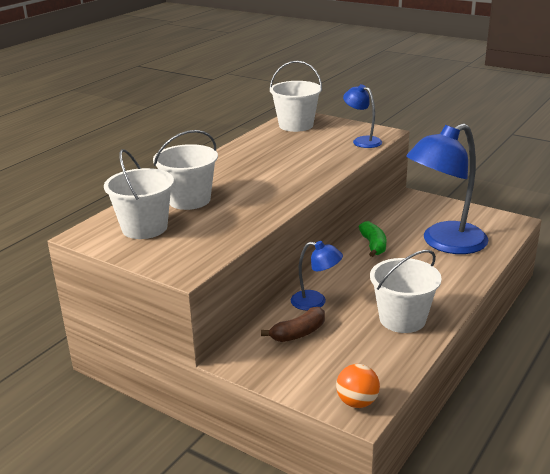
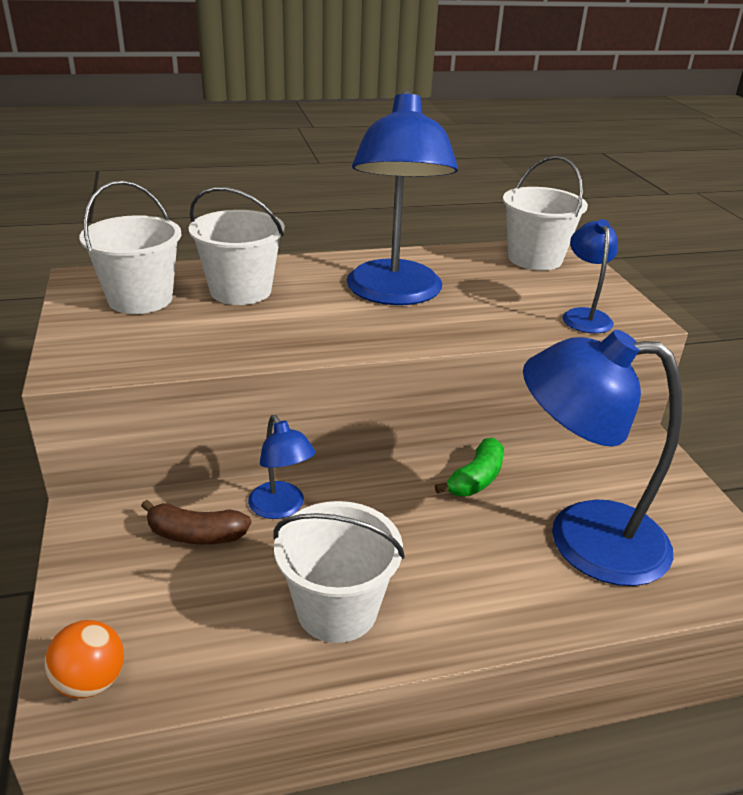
camera: 40 degrees right, 5 degrees up
(267, 168) = (394, 294): none -> blue lamp

